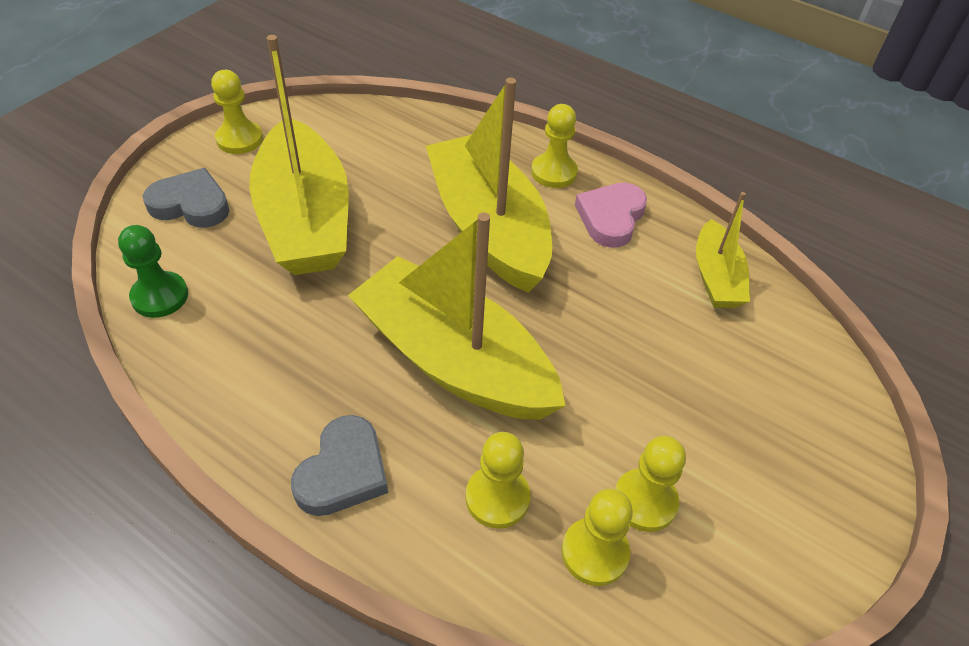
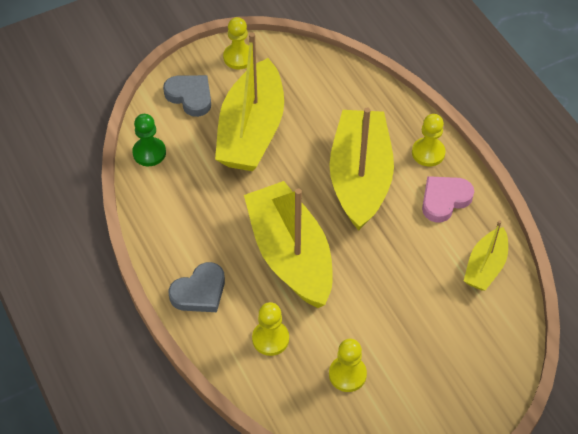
camera: 30 degrees right, 5 degrees up
(594, 553) = (304, 387): yellow pawn -> none

